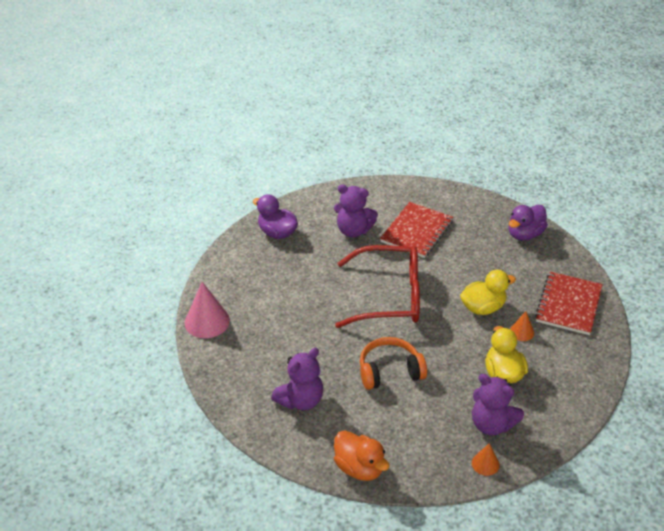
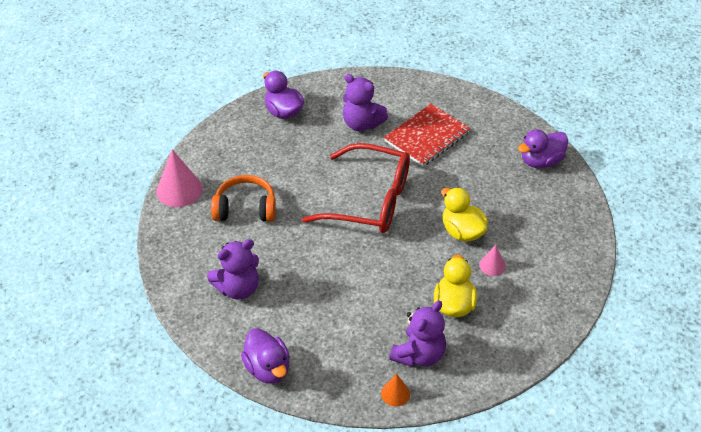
camera: 15 degrees right, 5 degrees up
(359, 468) = (268, 369): orange duck -> purple duck
(389, 371) = (338, 278): orange headphones -> orange headphones (245, 208)
(483, 308) = (462, 231): yellow duck -> yellow duck turned 120 degrees counterclockwise
(491, 424) = (419, 355): purple teddy bear -> purple teddy bear turned 105 degrees counterclockwise
(521, 332) = (492, 265): orange cone -> pink cone
(568, 305) = (555, 247): red notebook -> none

